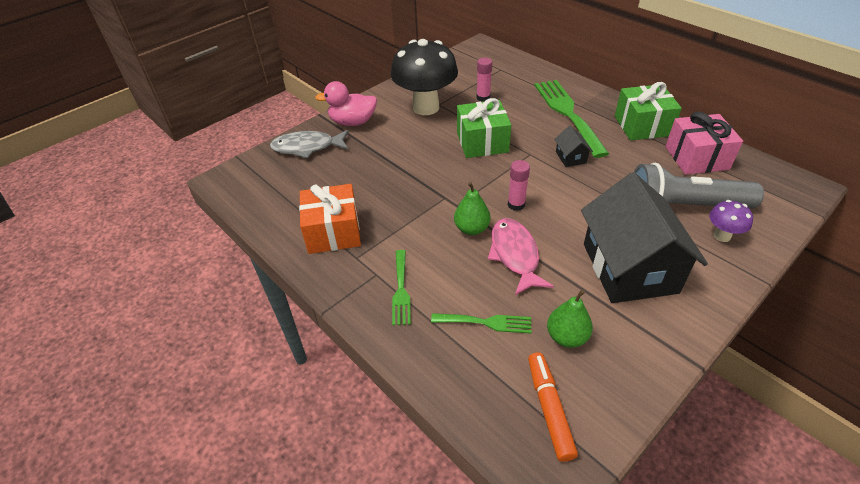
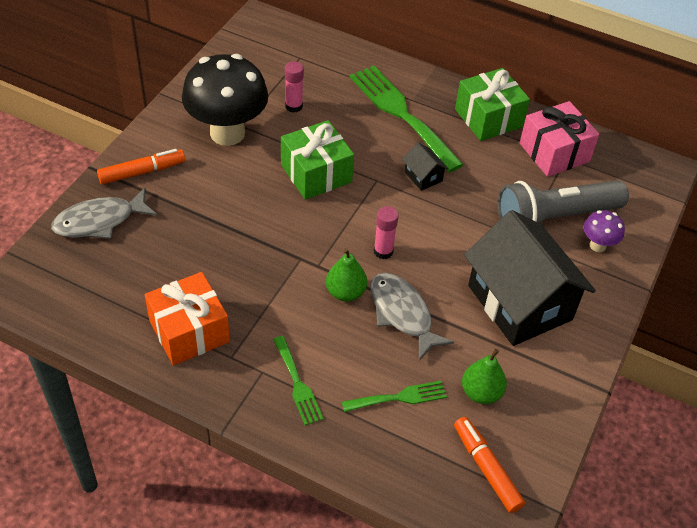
camera: 25 degrees left, 5 degrees up
(353, 122) = (142, 172): pink duck -> orange marker
(515, 255) = (402, 314): pink fish -> grey fish

